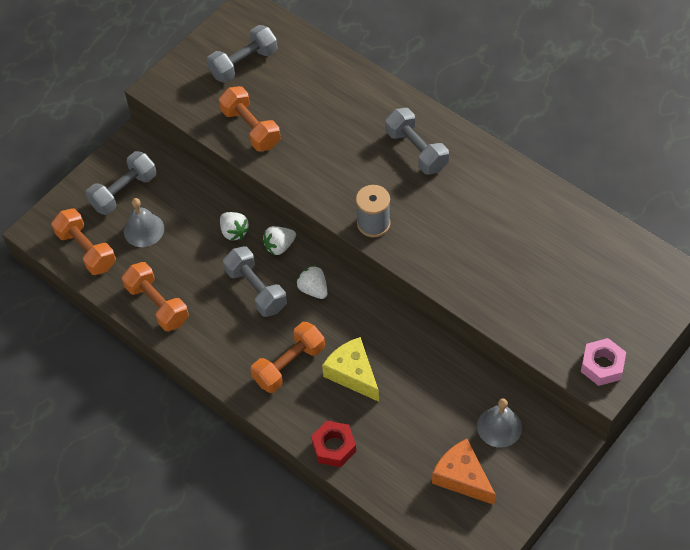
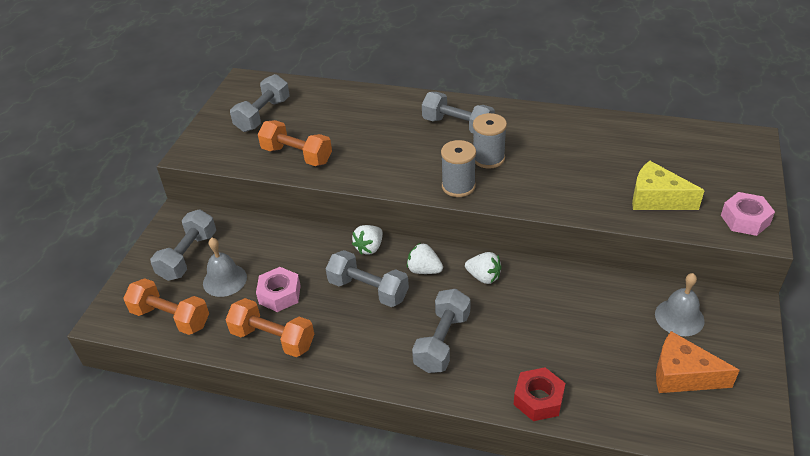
camera: 25 degrees left, 15 degrees down
(182, 263) = (279, 294): none -> pink nut
(234, 232) = (318, 251): white strawberry -> white strawberry (483, 277)
(289, 365) = (442, 342): orange dumbbell -> grey dumbbell
(353, 374) = (510, 325): yellow cheese -> yellow cheese (656, 199)
(420, 202) = (488, 158): none -> grey spool

